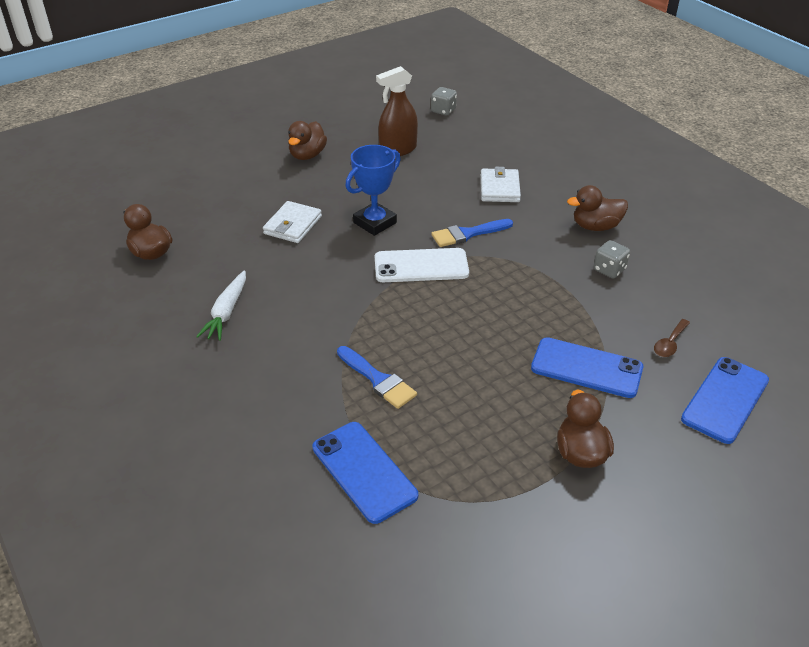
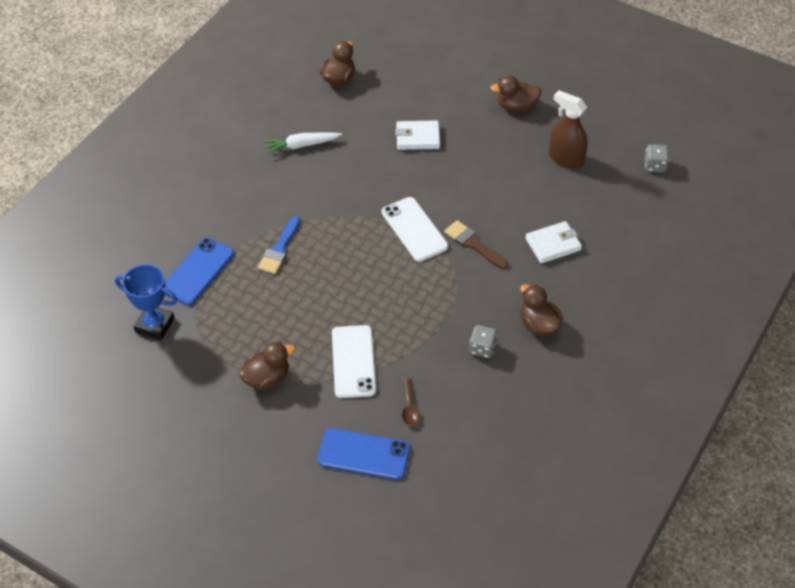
camera: 65 degrees right, 10 degrees up
(375, 223) = (451, 183): blue trophy -> blue trophy (154, 325)
(467, 234) = (473, 244): blue brush -> brown brush
(586, 368) = (353, 361): blue phone -> white phone
(669, 344) = (410, 407): brown spoon -> brown spoon turned 105 degrees counterclockwise

